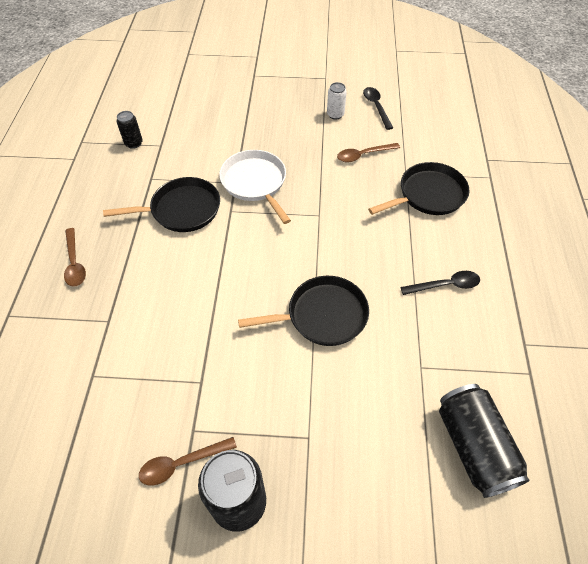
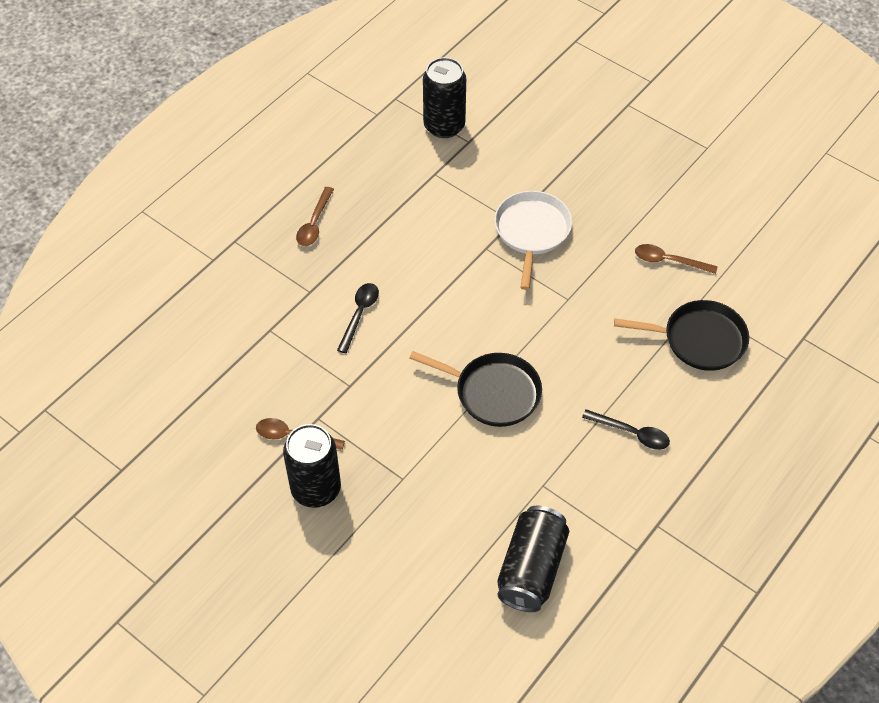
camera: 35 degrees right, 0 degrees up
(134, 143) = (444, 126): black can -> black can, size x1.93
(182, 210) = (441, 222): black pan -> none
(335, 115) = (679, 199): white can -> none
(376, 107) = (734, 213): black spoon -> black spoon (359, 314)

